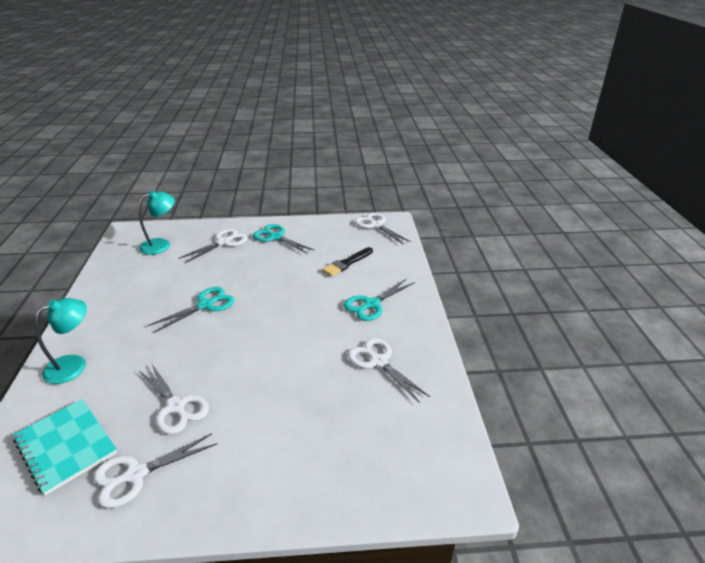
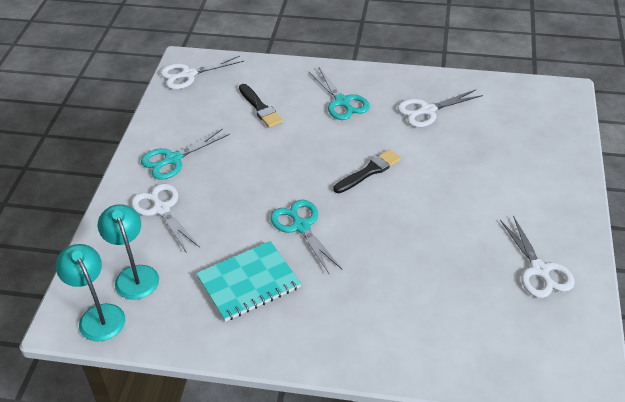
camera: 75 degrees left, 10 degrees up
(66, 446) = (502, 326): turquoise notebook -> turquoise notebook (248, 282)
(74, 365) = (381, 339): turquoise lamp -> turquoise lamp (98, 315)
(176, 407) = (461, 246): white scissors -> none
(277, 333) = (369, 171): none -> black brush

